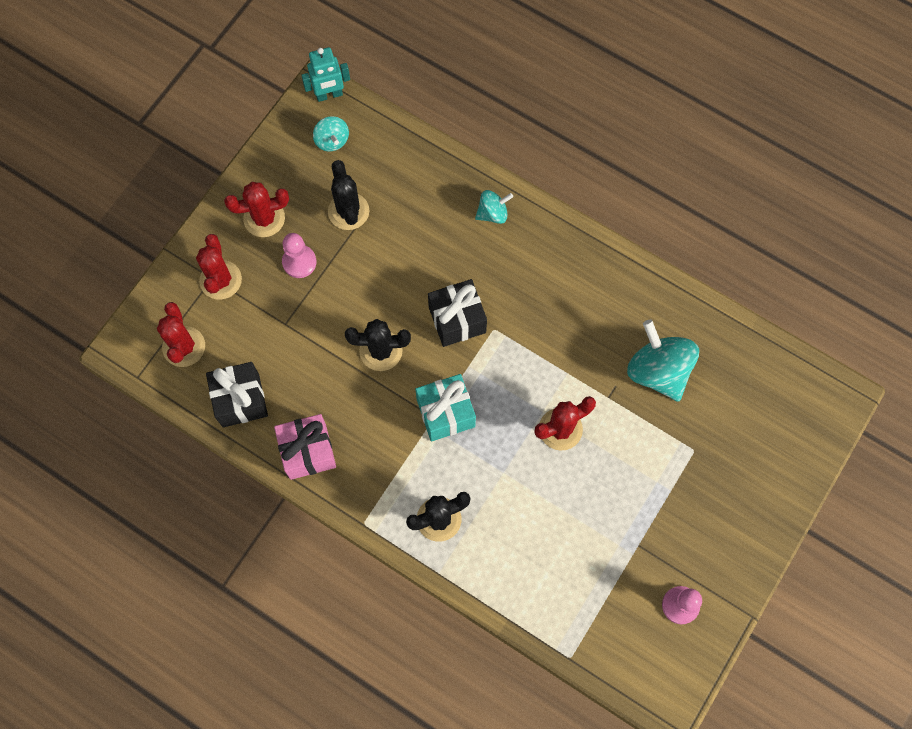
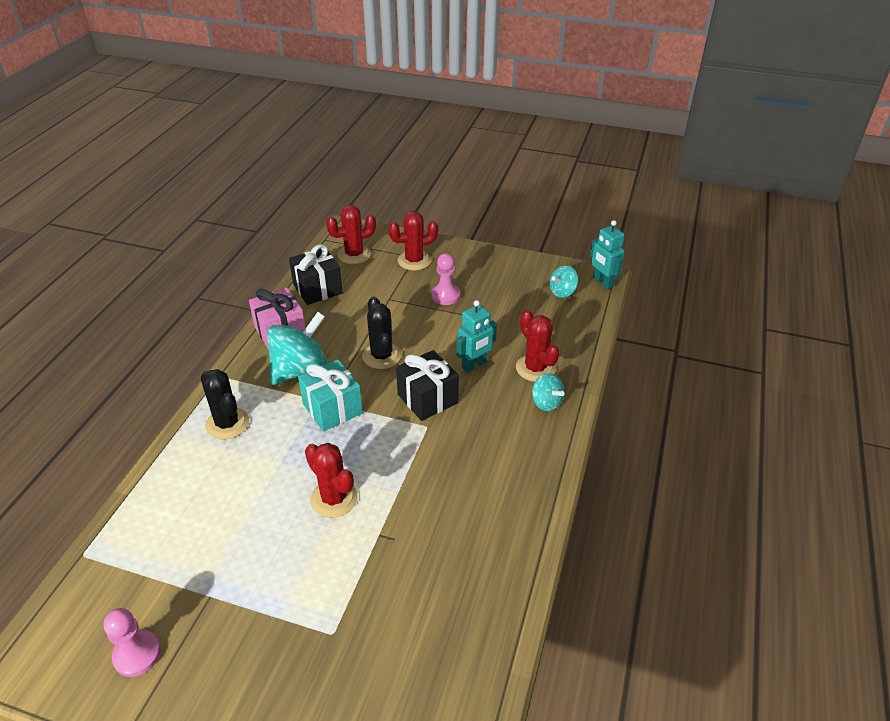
camera: 75 degrees right, 30 degrees down
(264, 218) = (475, 271): red cactus -> red cactus (535, 368)
(348, 211) = (503, 313): black cactus -> none
(422, 263) = (474, 365): none -> turquoise robot
(658, 371) = (423, 576): turquoise spinning top -> turquoise spinning top (300, 369)

